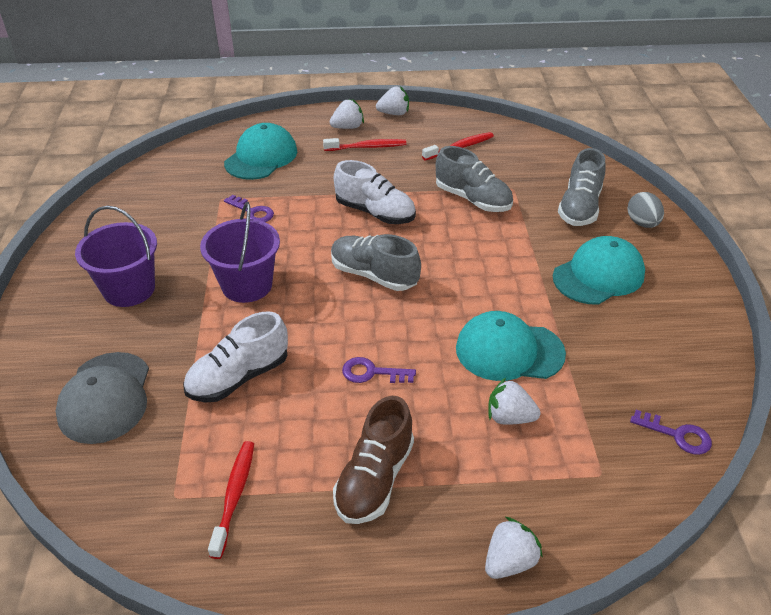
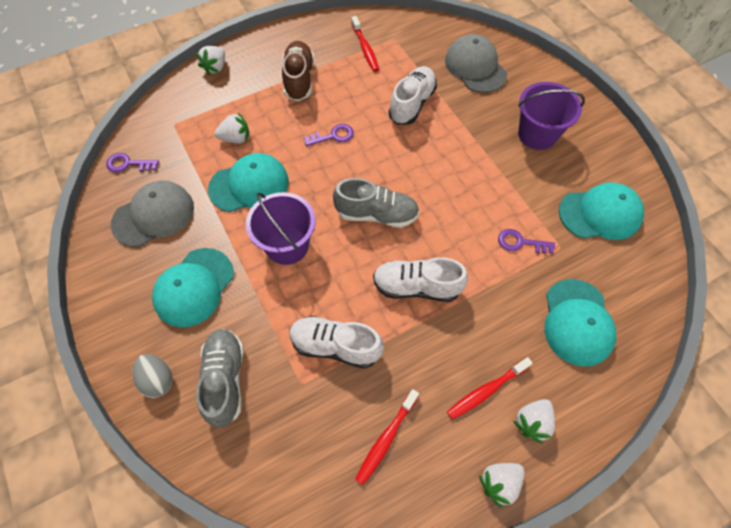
camera: 155 degrees right, 20 degrees up
(156, 208) = (600, 213): none -> turquoise cap
(247, 285) = (462, 168): purple bucket -> purple bucket (287, 245)
(473, 199) = (335, 346): grey shoe -> white shoe
(640, 356) = (154, 215): none -> grey cap

